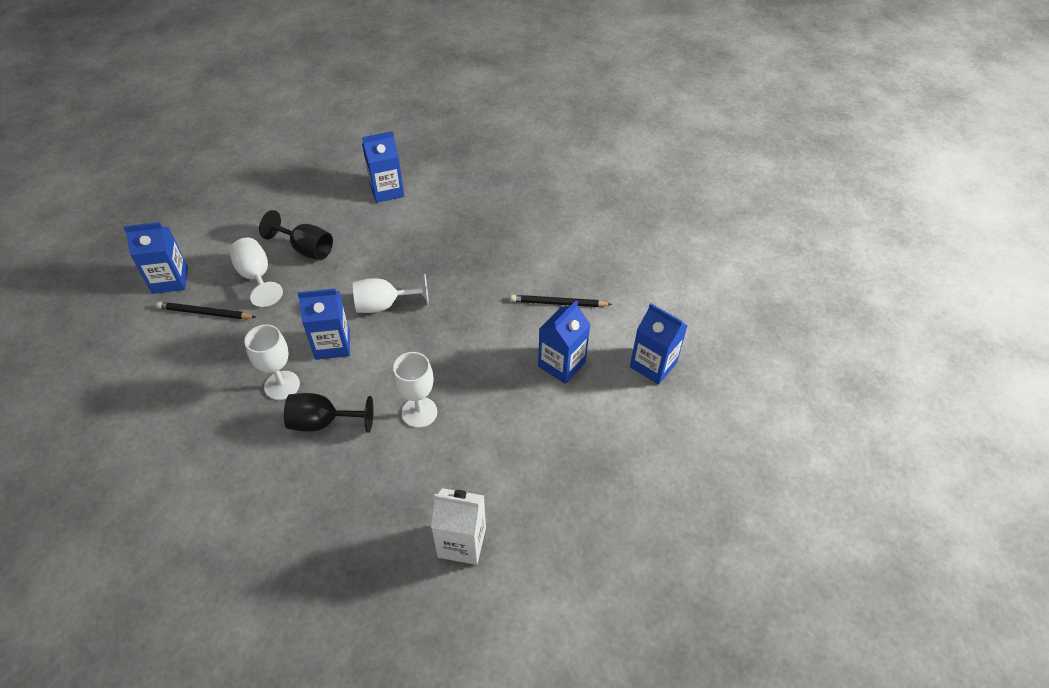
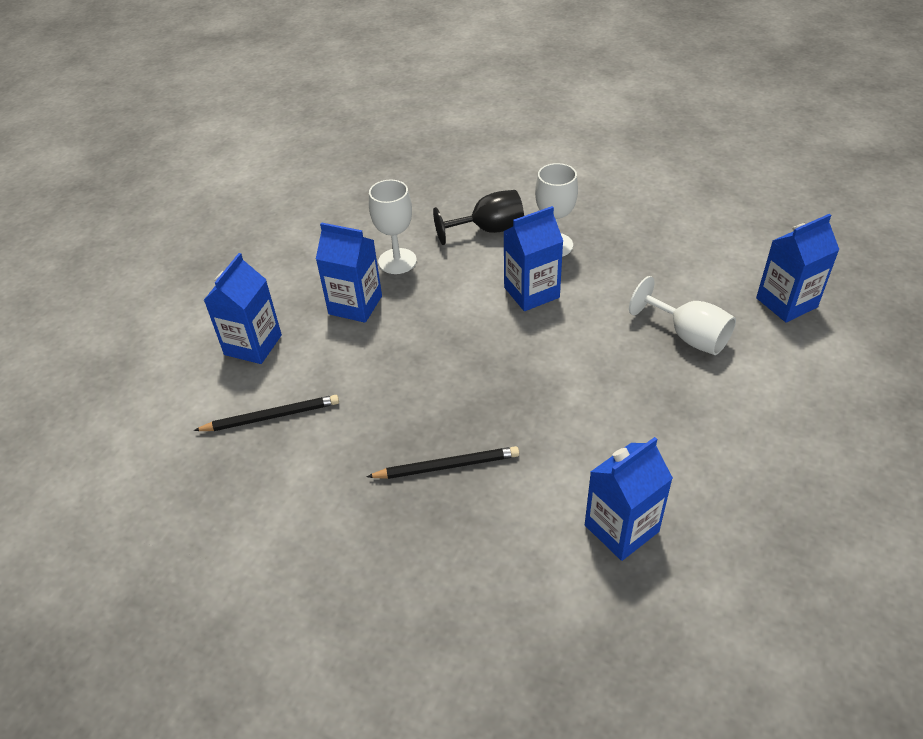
camera: 165 degrees right, 5 degrees down
(205, 313) = (704, 282): black pencil -> black pencil (447, 466)
(306, 249) = (660, 389): black goblet -> none
(384, 305) = (501, 349): white goblet -> none
(462, 542) = (315, 192): white carton -> none
(653, 365) = (137, 374): blue carton -> blue carton (355, 305)

